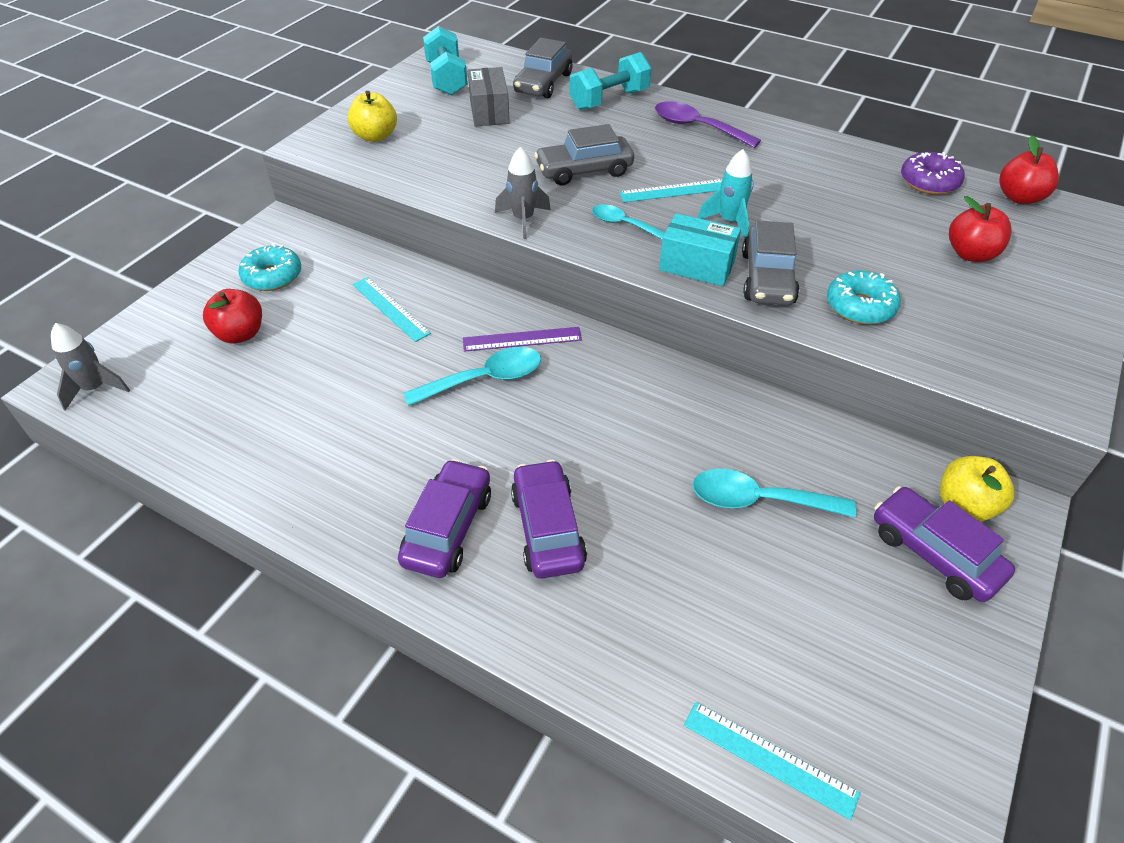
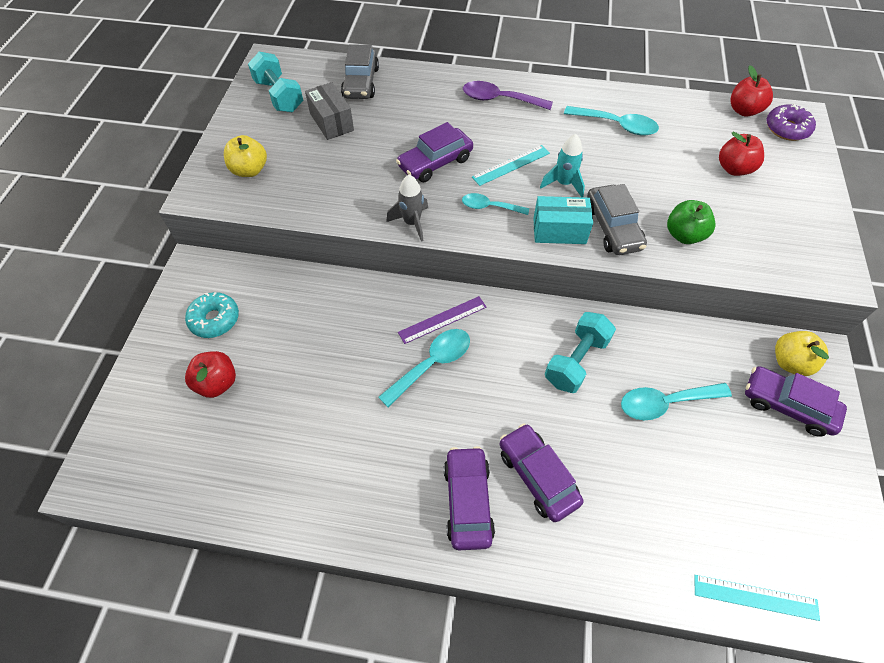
camera: 20 degrees left, 10 degrees up
(95, 388) = (120, 474): grey rocket -> none
(390, 308) = (328, 322): turquoise ruler -> none
(584, 171) = (435, 163): grey car -> purple car
(609, 100) = (421, 88): turquoise dumbbell -> turquoise dumbbell (576, 361)
(832, 179) = (616, 125): none -> turquoise spoon
(860, 306) = (684, 235): turquoise donut -> green apple
(929, 182) = (681, 111): purple donut -> purple donut (786, 129)

